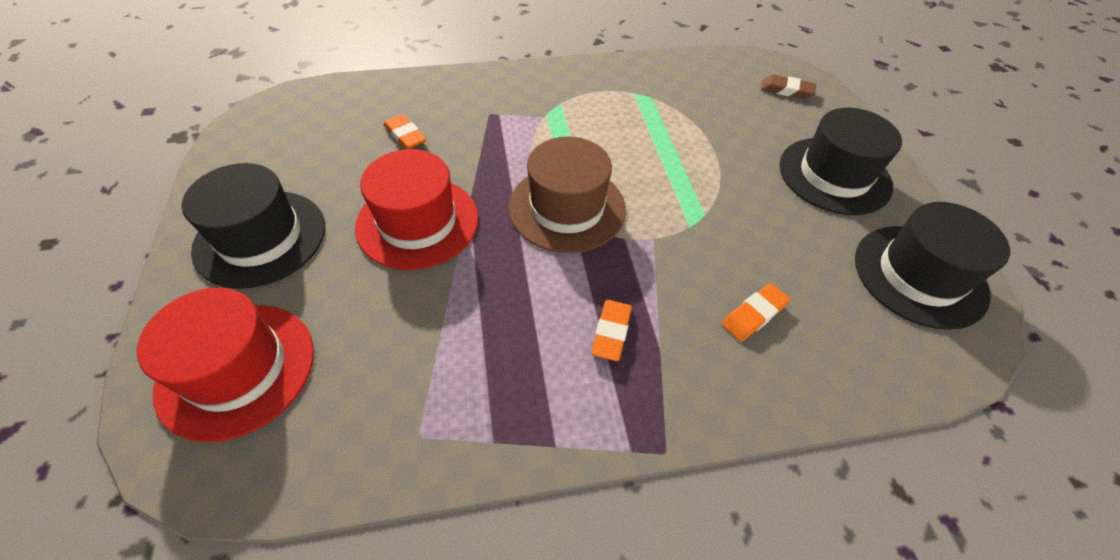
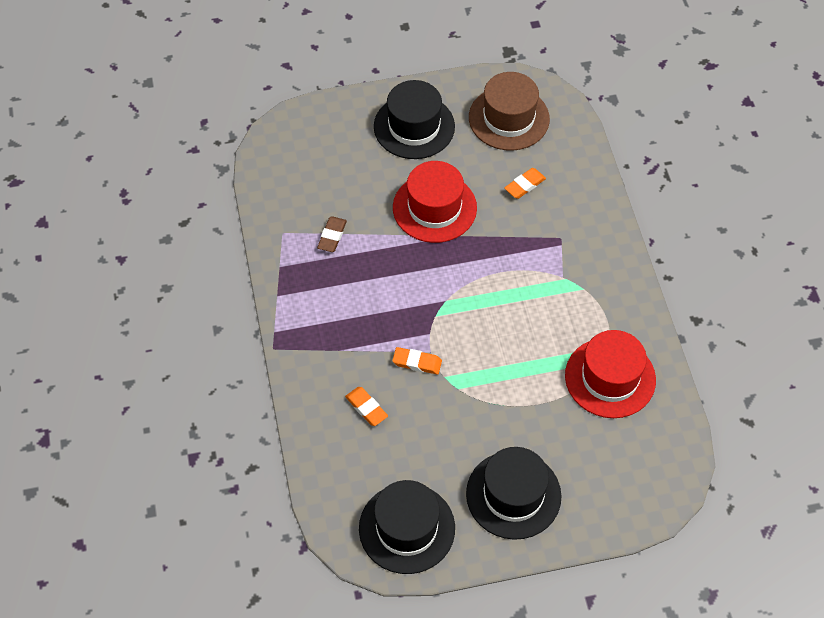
camera: 90 degrees right, 5 degrees up
(237, 369) = (320, 144): red hat -> red hat (610, 378)
(567, 208) = (456, 296): brown hat -> brown hat (509, 118)
(611, 332) = (350, 323): orange eraser -> orange eraser (417, 362)
(786, 90) = (635, 480): brown eraser -> brown eraser (332, 236)

